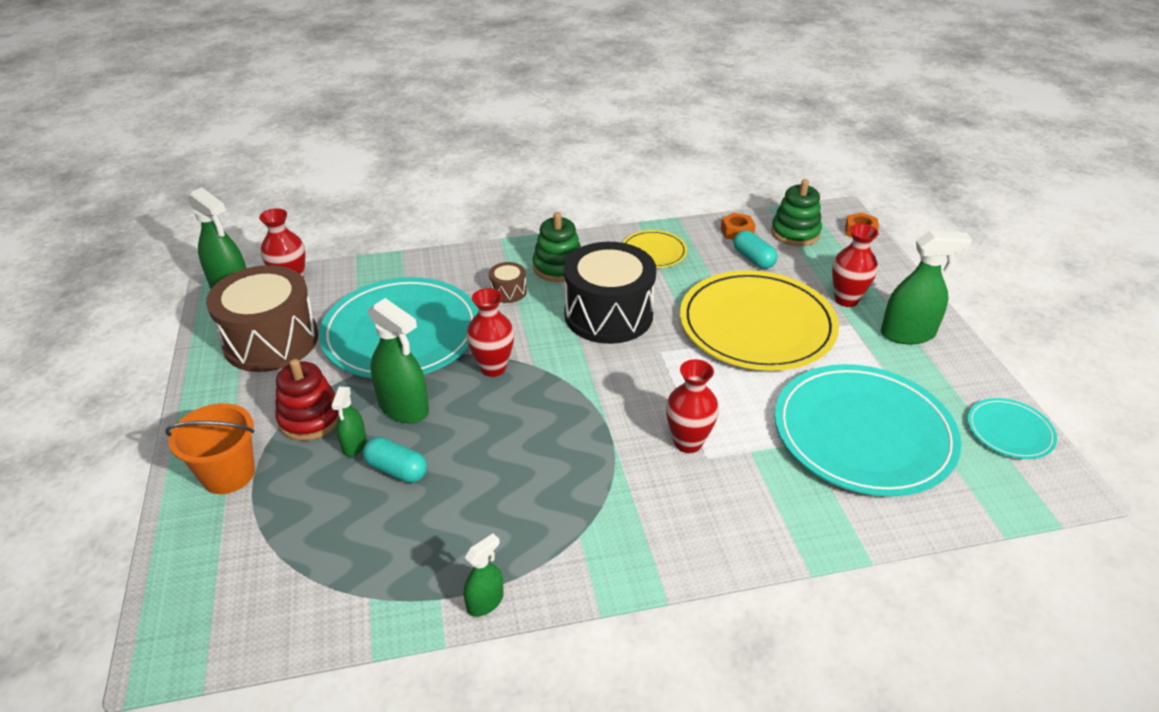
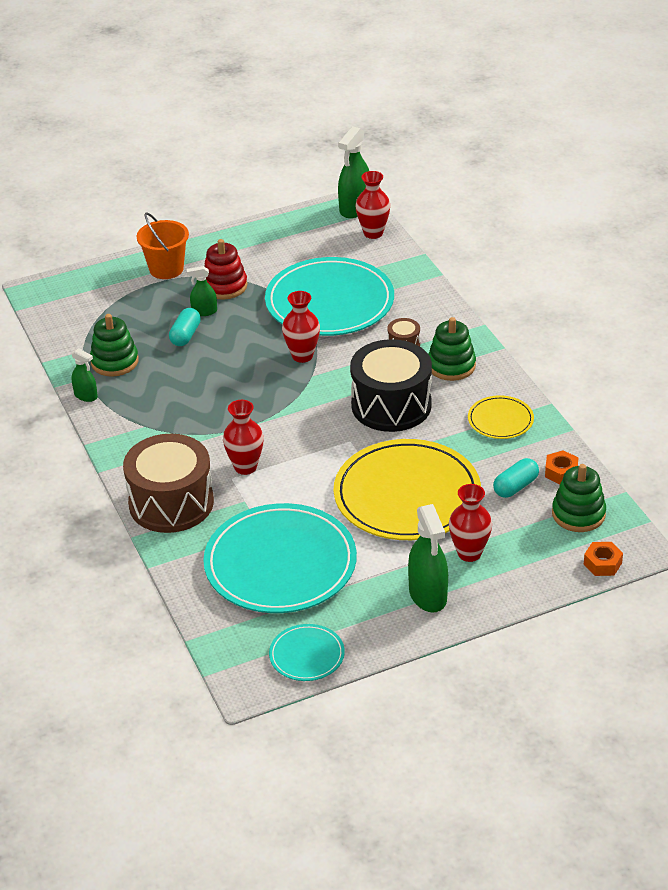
camera: 80 degrees right, 0 degrees up
(271, 341) = (300, 245): brown drum -> brown drum (171, 503)
(404, 408) = (246, 323): green spray bottle -> none
(418, 557) = (114, 362): none -> green stacking toy

